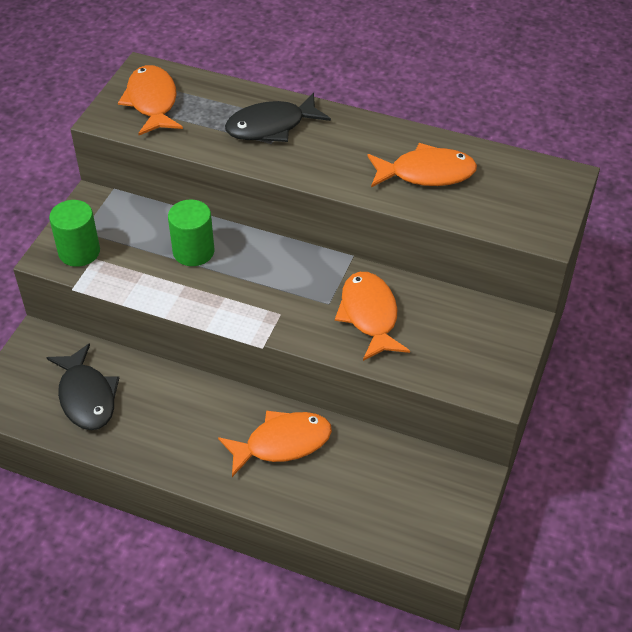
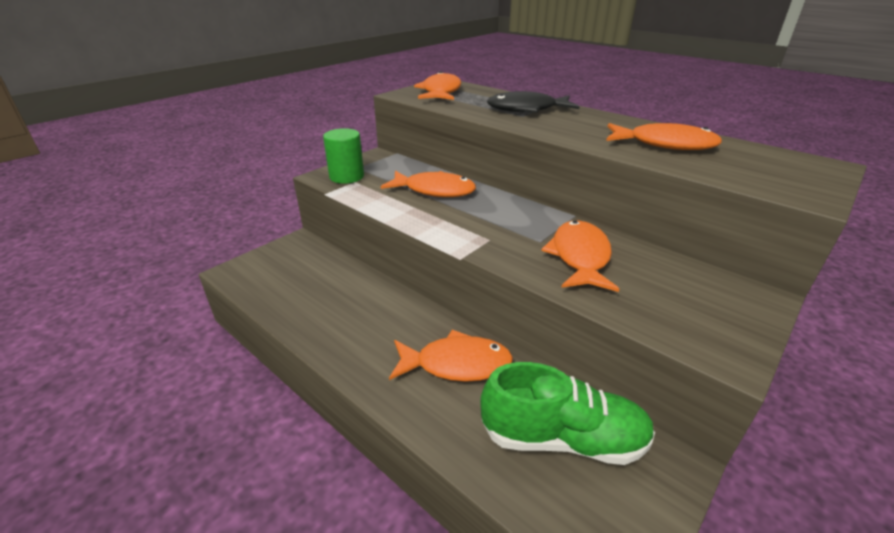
camera: 20 degrees right, 15 degrees down
(86, 396) = (305, 284): black fish -> none
(193, 251) = (434, 190): green cylinder -> orange fish
(388, 483) = (562, 439): none -> green shoe

